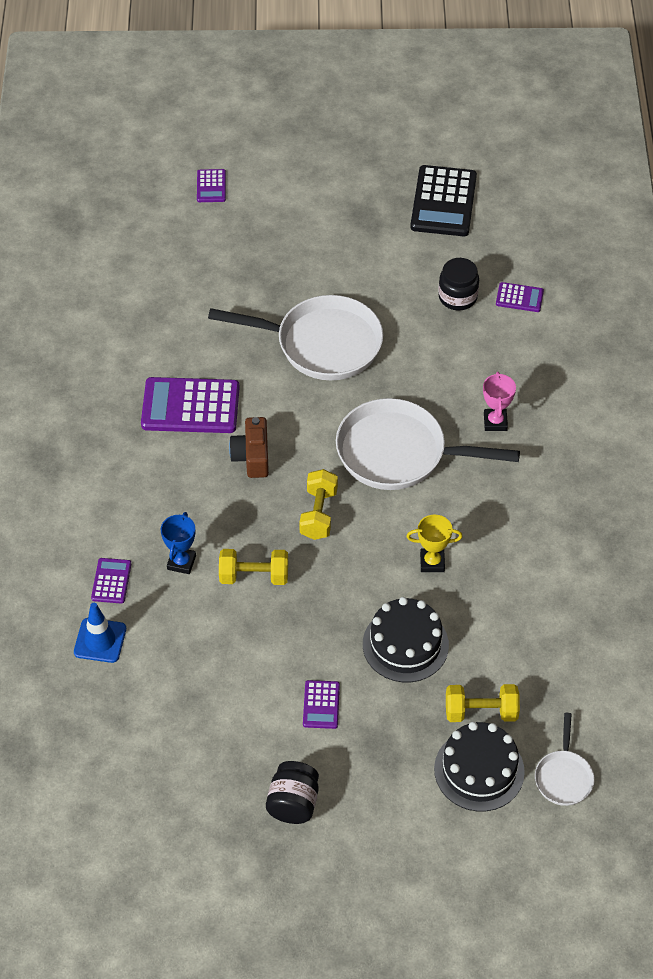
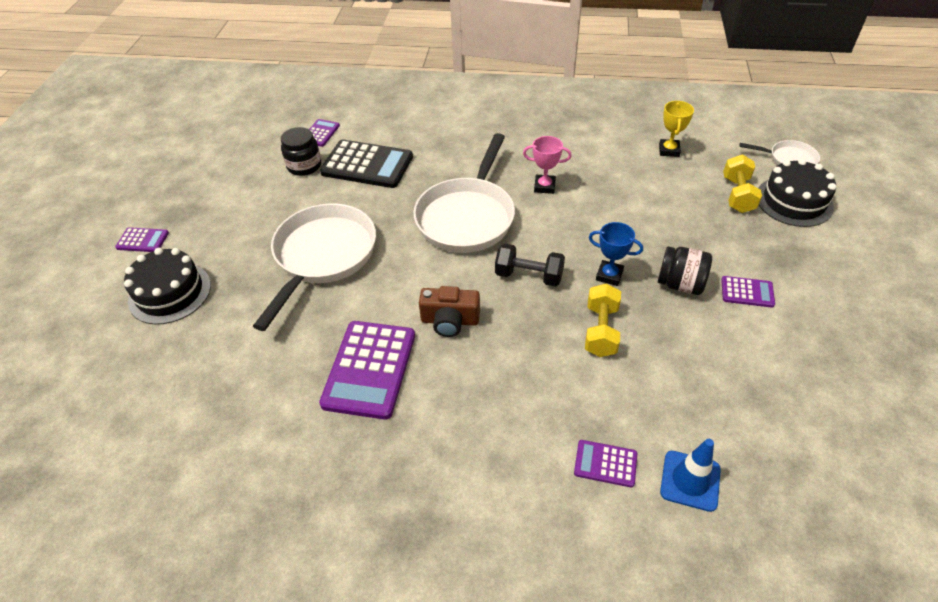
camera: 80 degrees left, 5 degrees down
(181, 562) = (581, 392): blue trophy -> blue trophy (609, 275)
(211, 186) = (59, 328): purple calculator -> purple calculator (142, 240)
(293, 803) = (860, 321): black jar -> black jar (680, 284)
(318, 514) = (529, 276): yellow dumbbell -> black dumbbell
(405, 644) = (675, 231): black cake -> black cake (170, 293)
(432, 562) = (588, 208): yellow trophy -> yellow trophy (669, 150)
(443, 202) = (191, 164): black calculator -> black calculator (367, 165)
(495, 422) = (446, 159): pink trophy -> pink trophy (544, 186)

